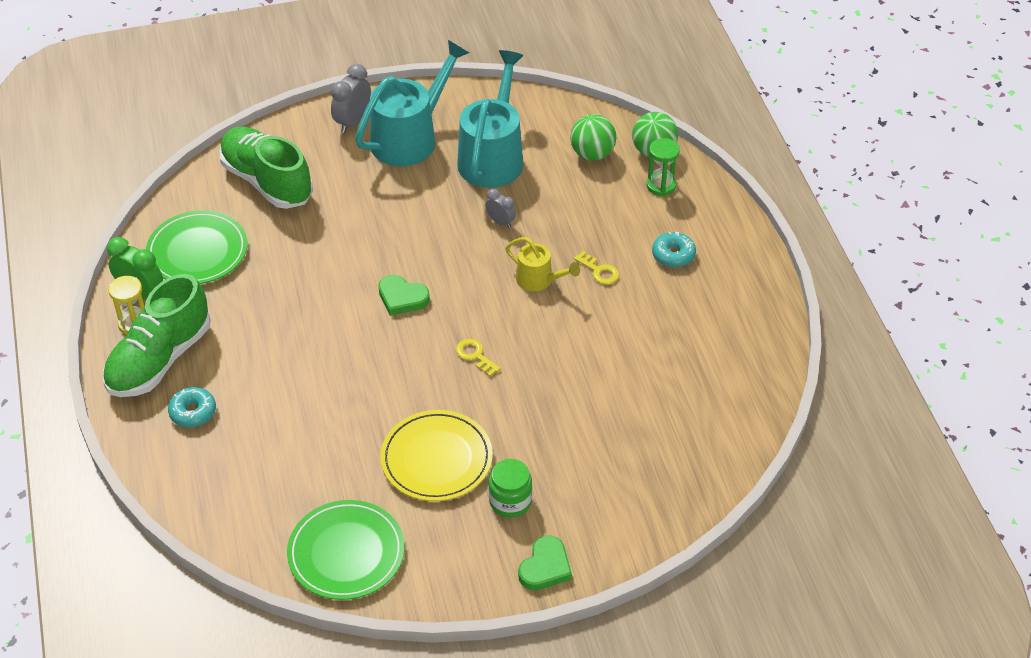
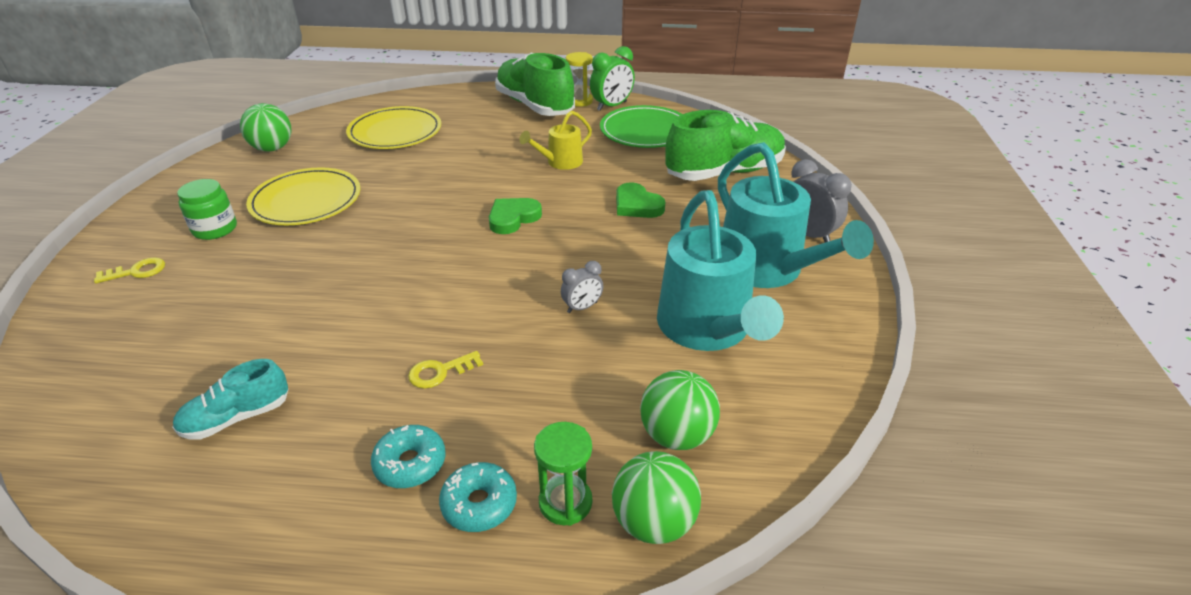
camera: 110 degrees right, 10 degrees down
(193, 412) = (470, 112): turquoise donut -> turquoise donut (479, 504)
(268, 458) = (395, 132): none -> yellow plate
(346, 553) = (272, 148): green plate -> green ball
(475, 356) = (399, 245): yellow key -> yellow key (137, 271)
(493, 157) = (707, 329): turquoise watering can -> turquoise watering can turned 45 degrees clockwise
(539, 280) = (466, 315): yellow watering can -> yellow watering can (560, 162)
(545, 567) = (128, 232): green heart -> green heart (637, 205)
(688, 350) = (237, 417): none -> turquoise shoe

